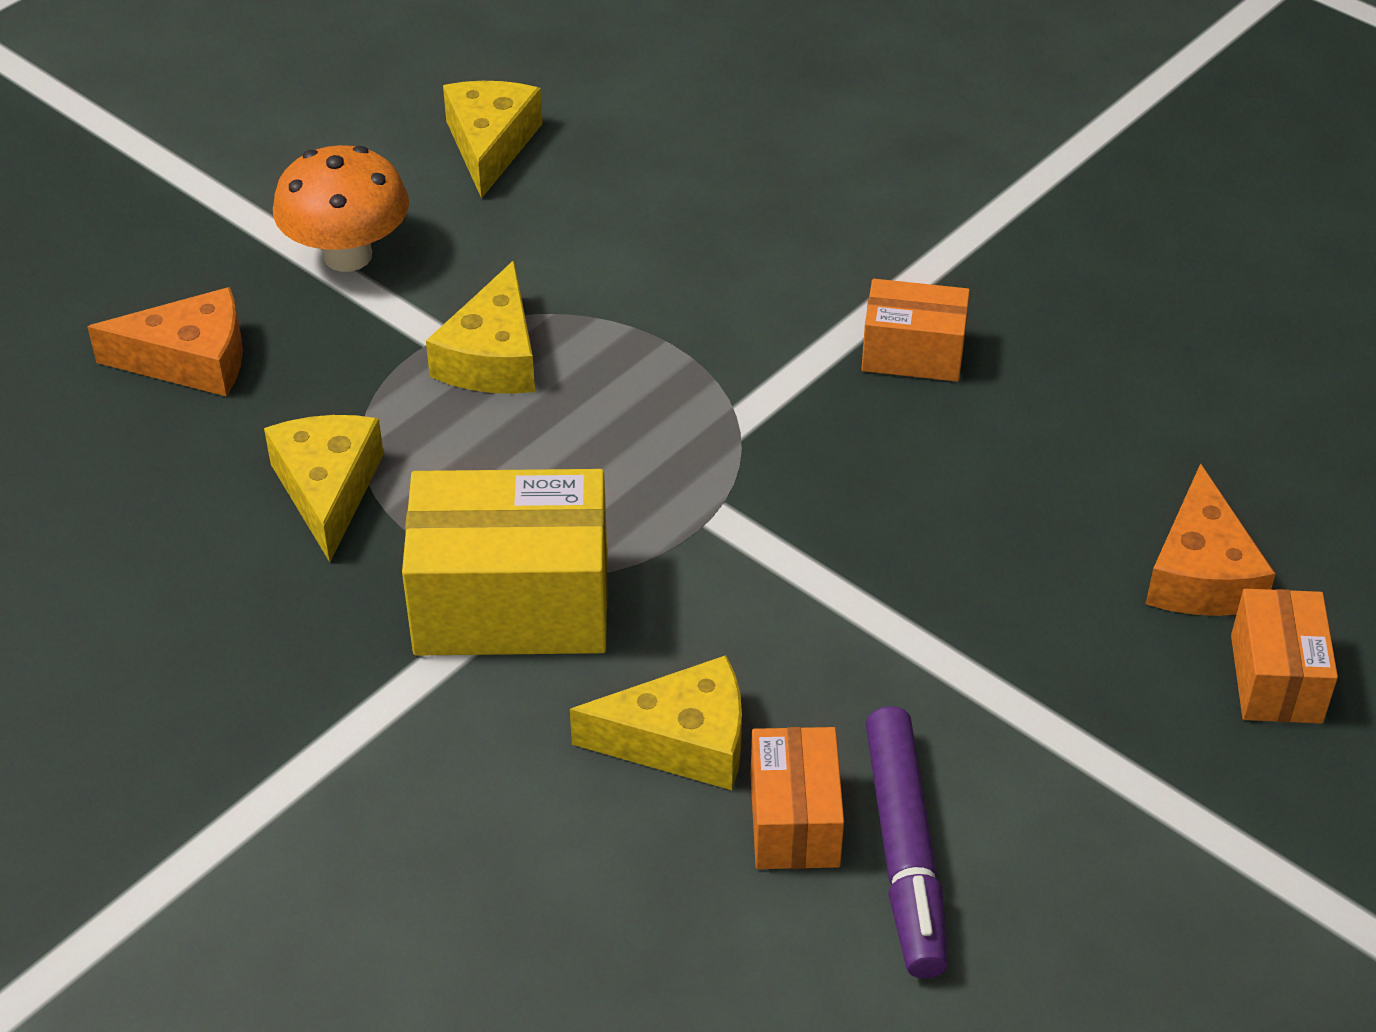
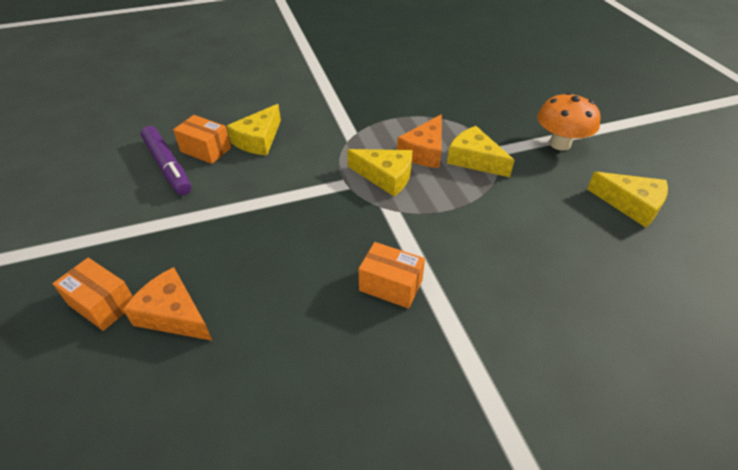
camera: 120 degrees right, 0 degrees up
(190, 360) = (514, 98): orange cheese -> orange cheese (424, 151)
(328, 489) = (429, 108): yellow cheese -> yellow cheese (385, 177)
(512, 604) = (346, 127): yellow box -> none
(905, 852) = (168, 166): purple marker -> purple marker turned 150 degrees counterclockwise
(913, 353) = (390, 285): orange box -> orange box turned 75 degrees clockwise

